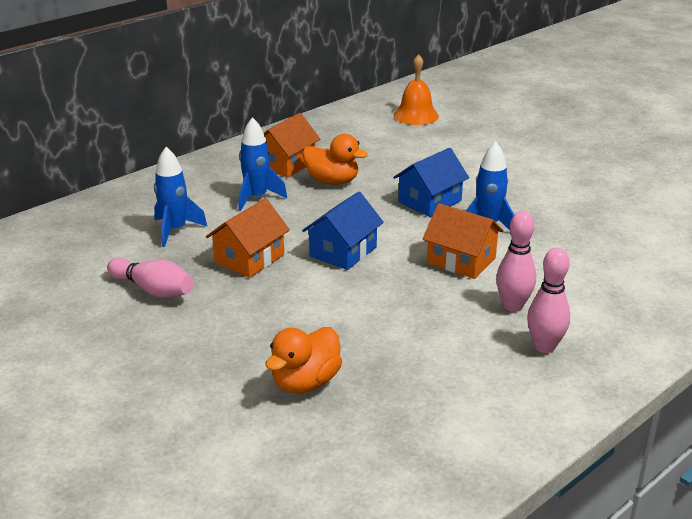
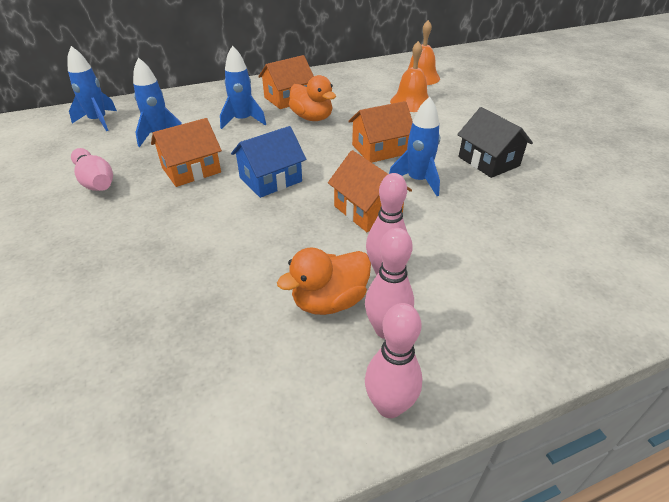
camera: 20 degrees right, 10 degrees up
(81, 228) = (98, 121): none -> blue rocket
(305, 382) = (126, 304): orange duck -> orange duck (329, 301)
(426, 146) = (411, 102): none -> orange bell
(429, 201) = (380, 149): blue house -> orange house
(542, 194) = (488, 161): none -> black house
(581, 393) = (389, 406): none -> pink bowling pin

